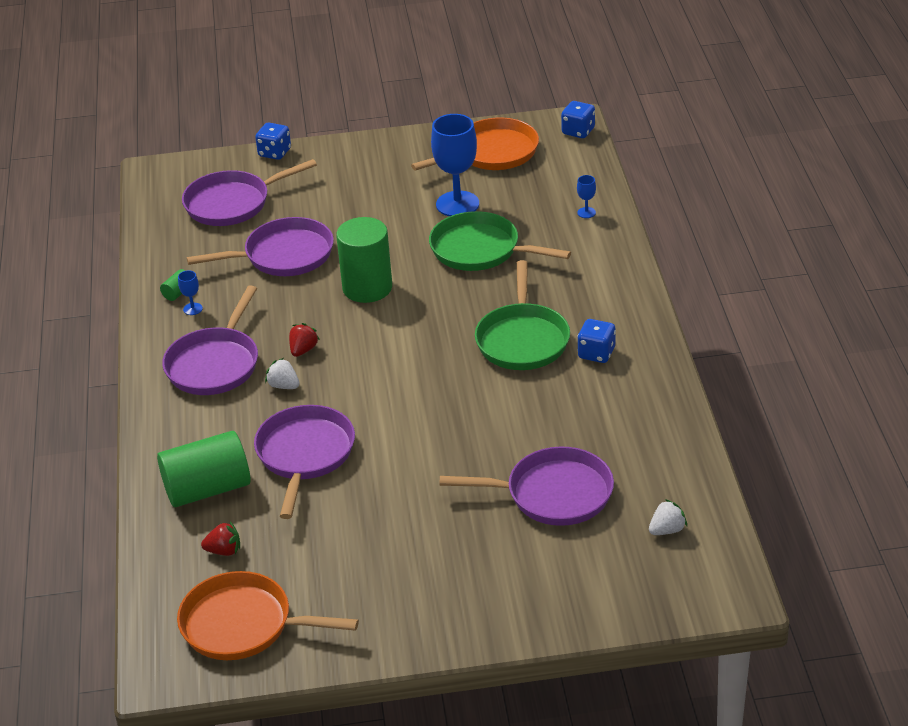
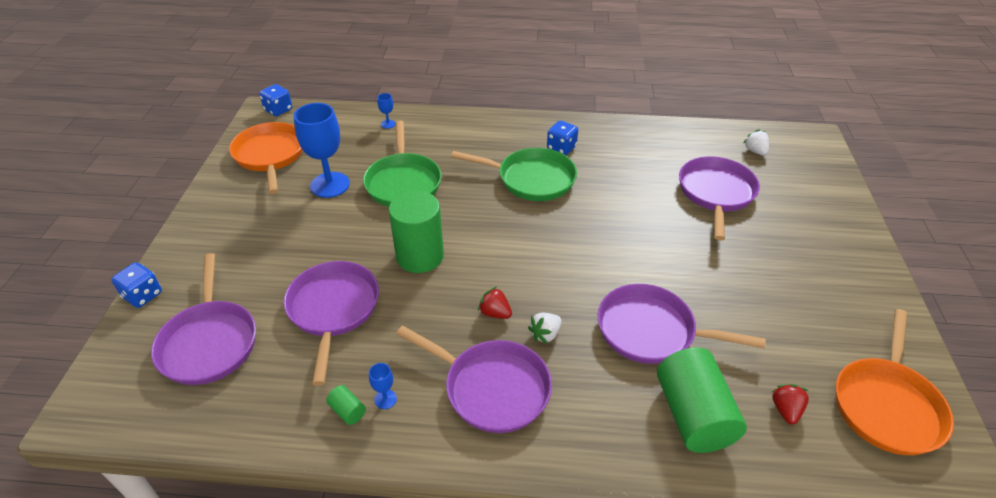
camera: 80 degrees left, 5 degrees up
(480, 250) = (403, 182): green pan -> green pan turned 45 degrees counterclockwise

